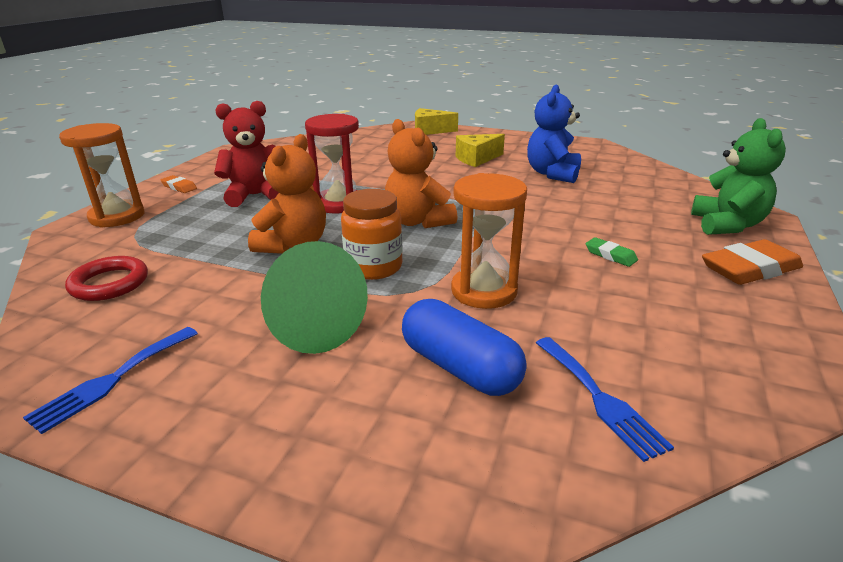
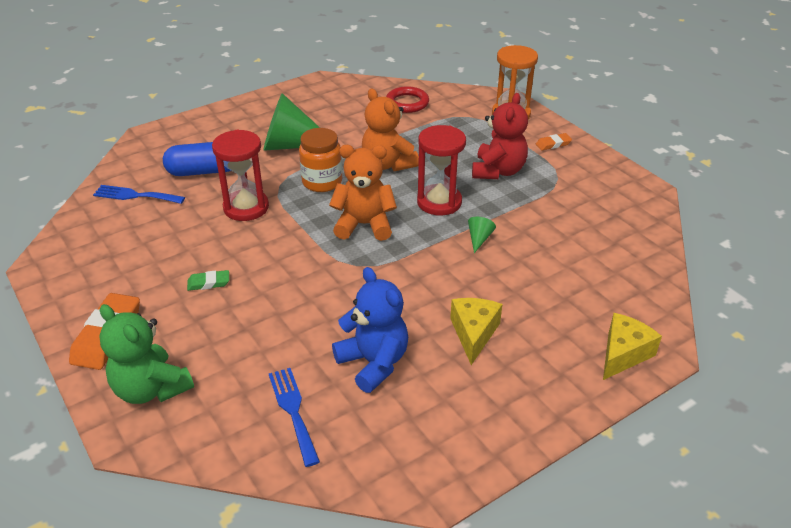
camera: 125 degrees right, 10 degrees up
(112, 380) = (313, 95): blue fork -> blue fork (293, 411)
(373, 179) = (479, 239): none -> green cone
(484, 291) = (246, 207): orange hourglass -> red hourglass

